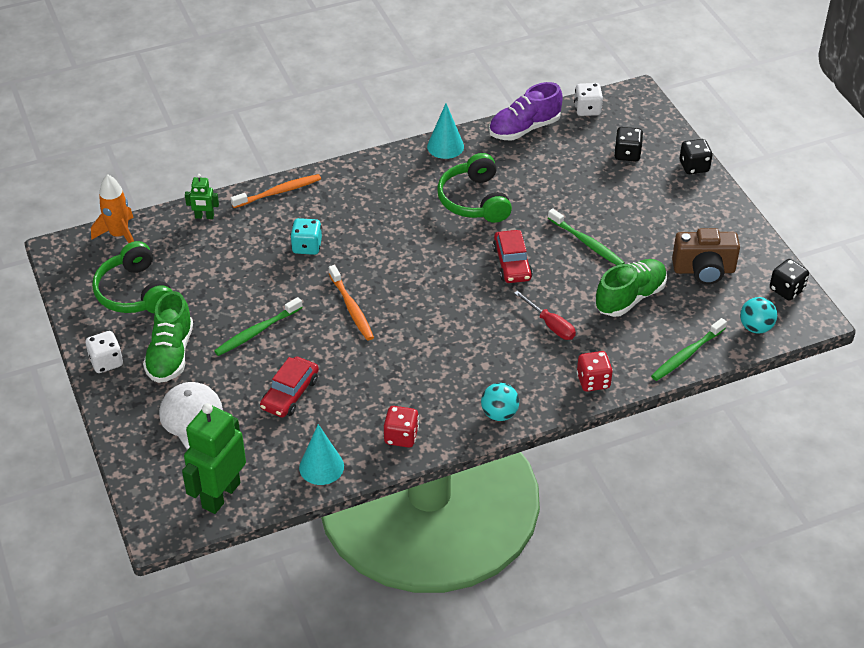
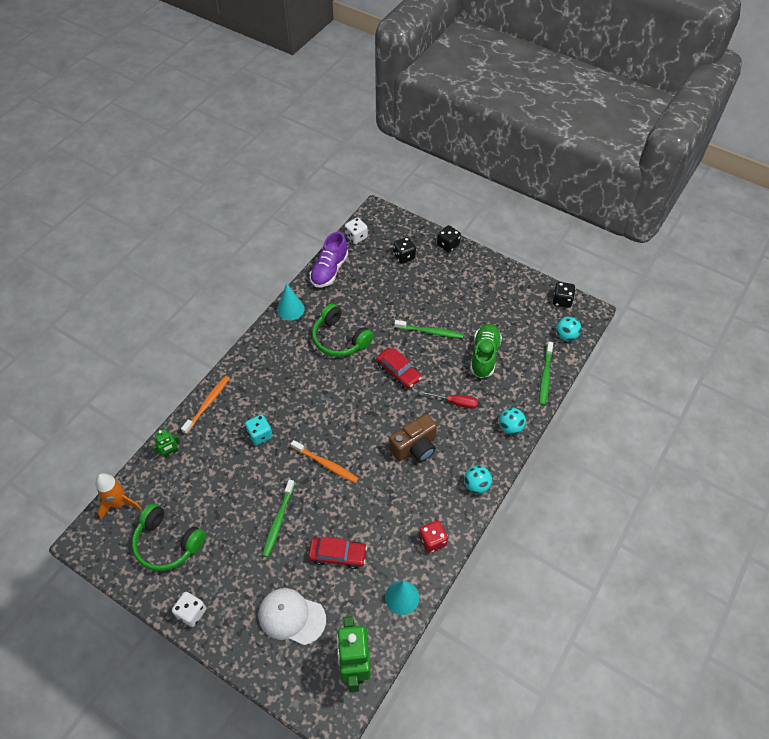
camera: 35 degrees left, 10 degrees up
(170, 354) = (233, 576): green shoe -> none
(290, 393) = (338, 555): red car -> red car turned 75 degrees counterclockwise
(593, 381) = (510, 427): red dice -> turquoise ball
(704, 270) = (509, 313): brown camera -> brown camera (415, 447)

